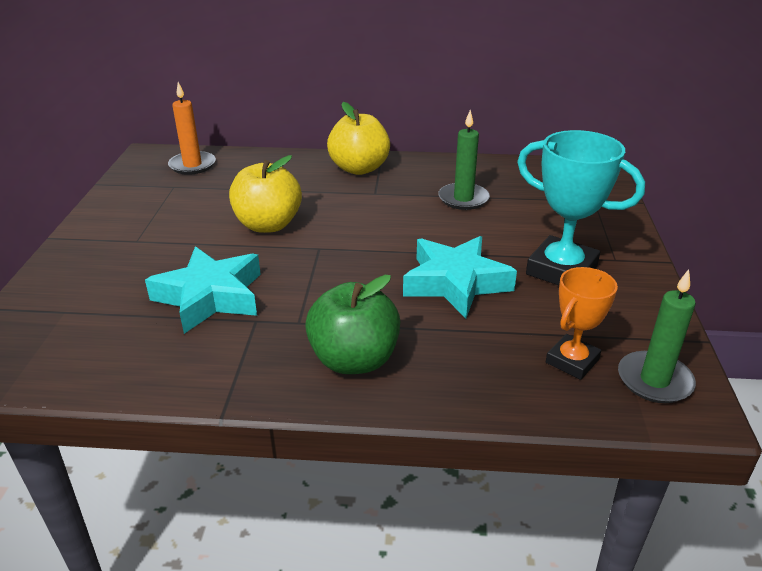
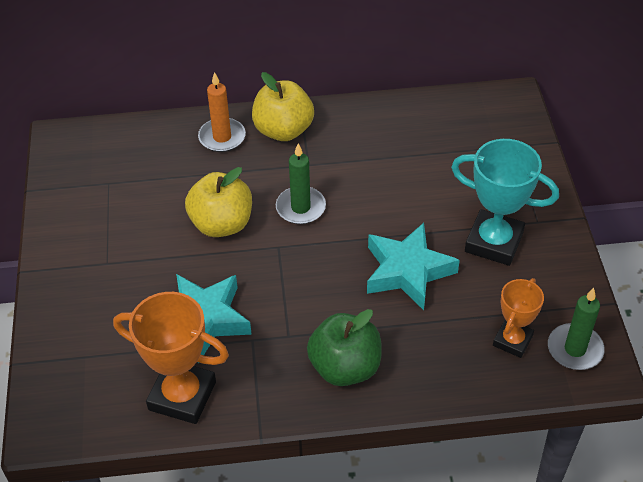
camera: 10 degrees left, 15 degrees up
(149, 361) = (182, 396): none -> orange trophy
(192, 165) = (114, 148): orange candle -> orange candle (222, 137)
(463, 199) = (393, 161): green candle -> green candle (300, 207)

